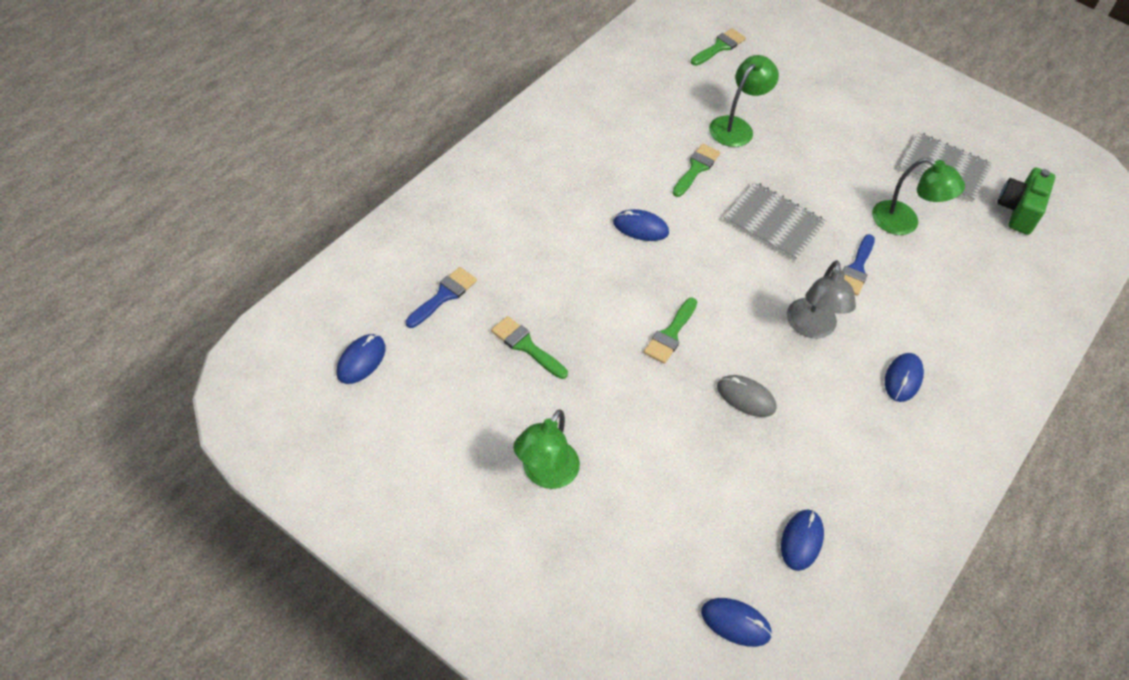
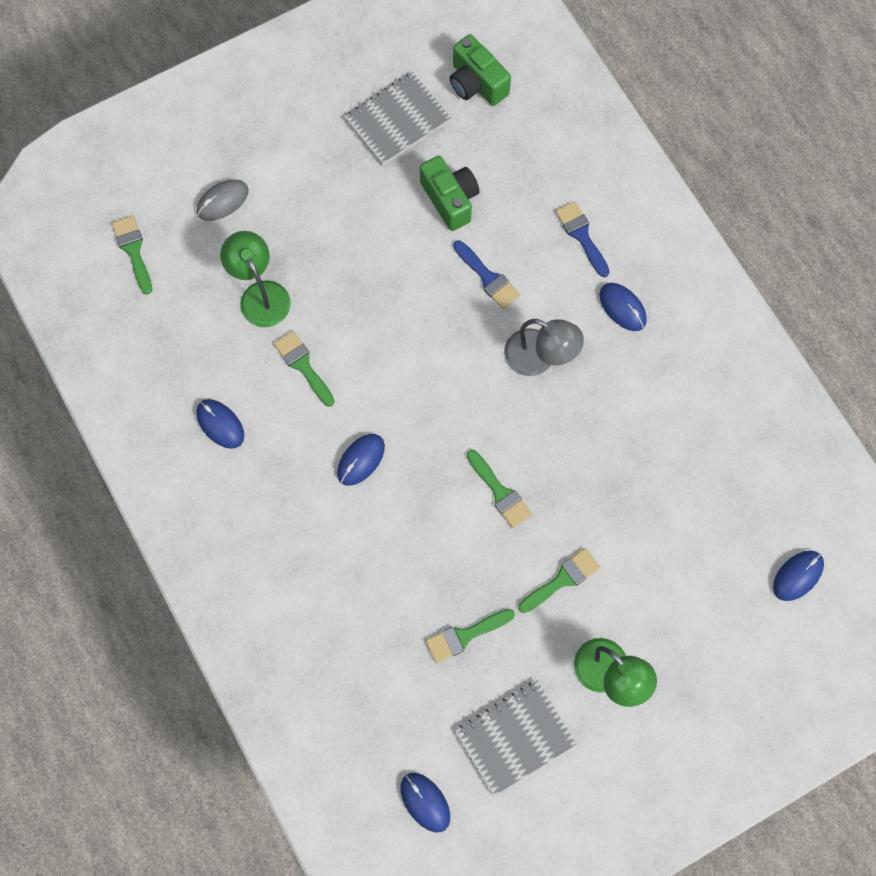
camera: 60 degrees left, 20 degrees up
(444, 296) = (375, 693): blue brush -> blue brush (581, 235)
(617, 407) = (562, 579): none -> green brush
(745, 398) = (593, 458): grey mouse -> grey mouse (222, 201)
(773, 223) = (403, 325): grey notebook -> grey notebook (515, 737)
(801, 541) = (745, 484): blue mouse -> blue mouse (220, 424)
(904, 222) = (450, 199): green lamp -> green camera

